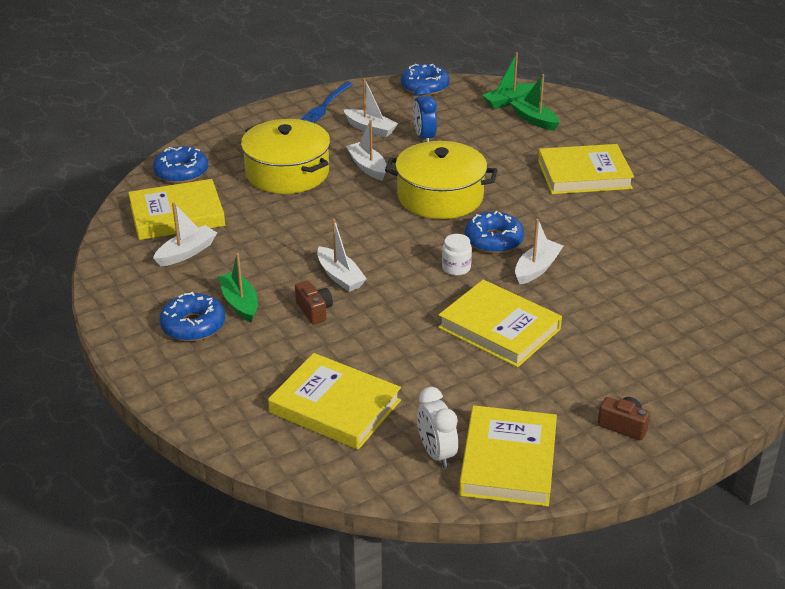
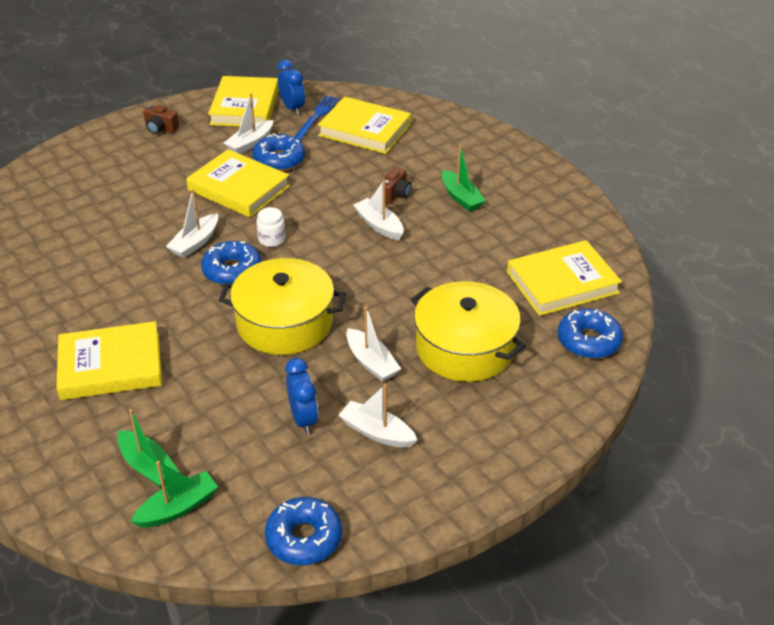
camera: 175 degrees right, 5 degrees up
(186, 253) = (530, 241): white boat -> white boat (250, 143)
(193, 325) = (492, 178): blue donut -> blue donut (279, 160)
(314, 311) = (395, 194): brown camera -> brown camera turned 120 degrees counterclockwise
(325, 105) = (449, 480): blue fork -> blue fork (316, 117)
(436, 453) = (292, 108): white clock -> blue clock

